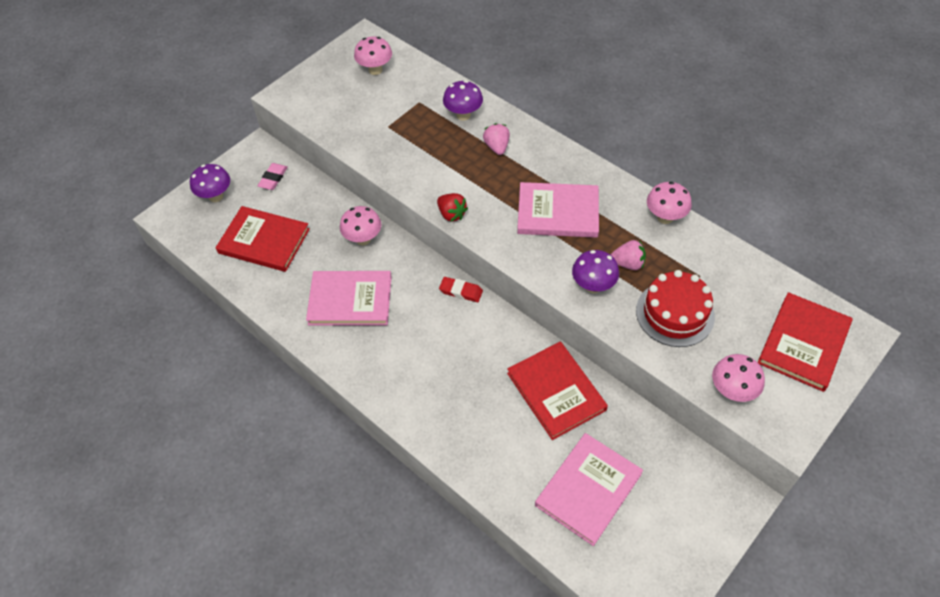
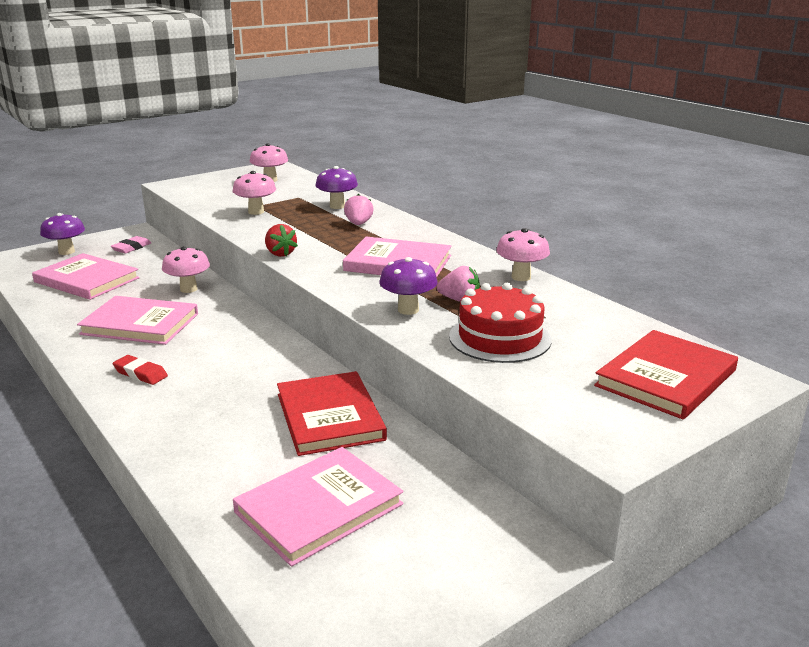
camera: 10 degrees right, 30 degrees down
(264, 241) = (87, 280): red book -> pink book
(461, 291) = (267, 332): red eraser -> red eraser (140, 374)
(731, 391) = (548, 403): pink mushroom -> pink mushroom (256, 212)

